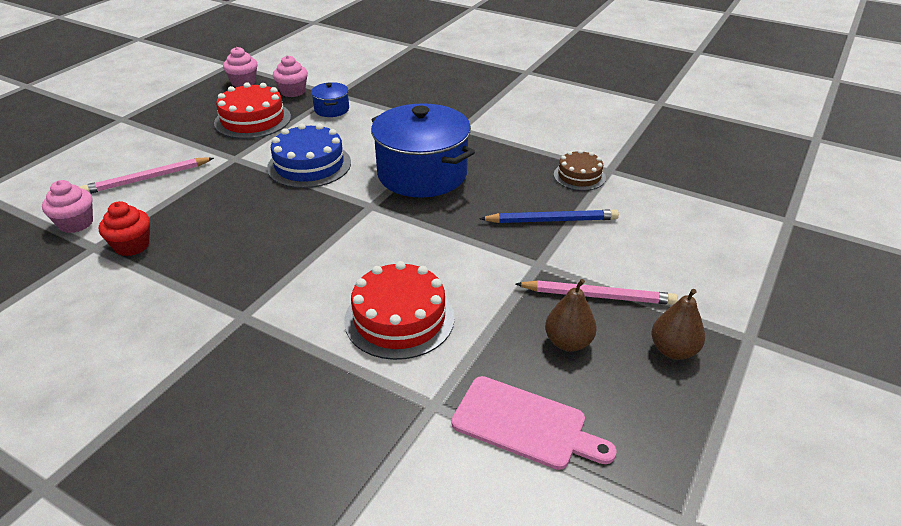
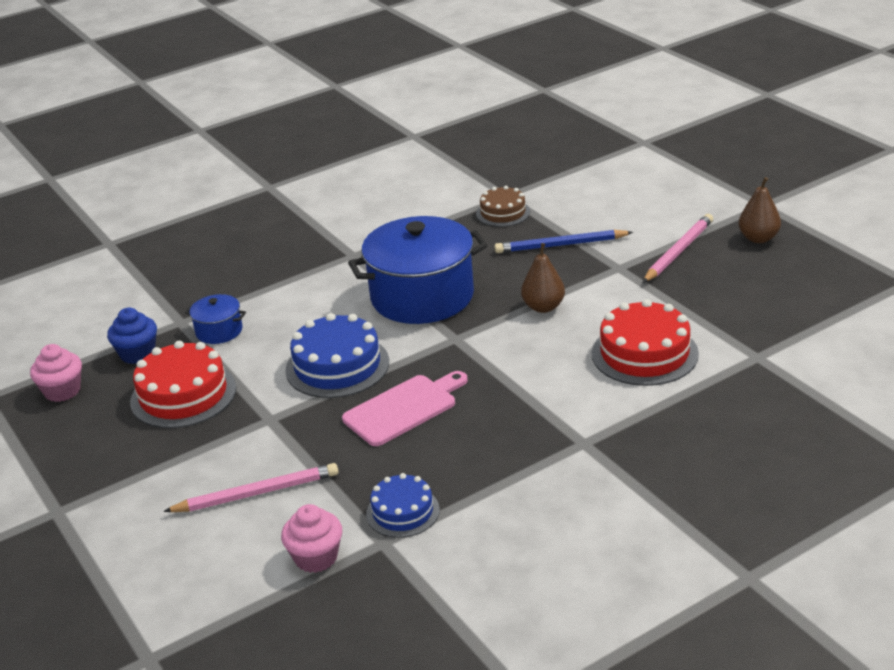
camera: 60 degrees left, 5 degrees down
(132, 246) = (402, 512): red cupcake -> blue cake
(147, 178) = (256, 493): pink pencil -> pink pencil turned 105 degrees counterclockwise
(293, 92) = (137, 354): pink cupcake -> blue cupcake
(525, 424) = (798, 320): pink cutting board -> pink cutting board (404, 408)
(551, 220) = (561, 245): blue pencil -> blue pencil turned 120 degrees counterclockwise
(568, 342) = (724, 279): brown pear -> brown pear (543, 307)

